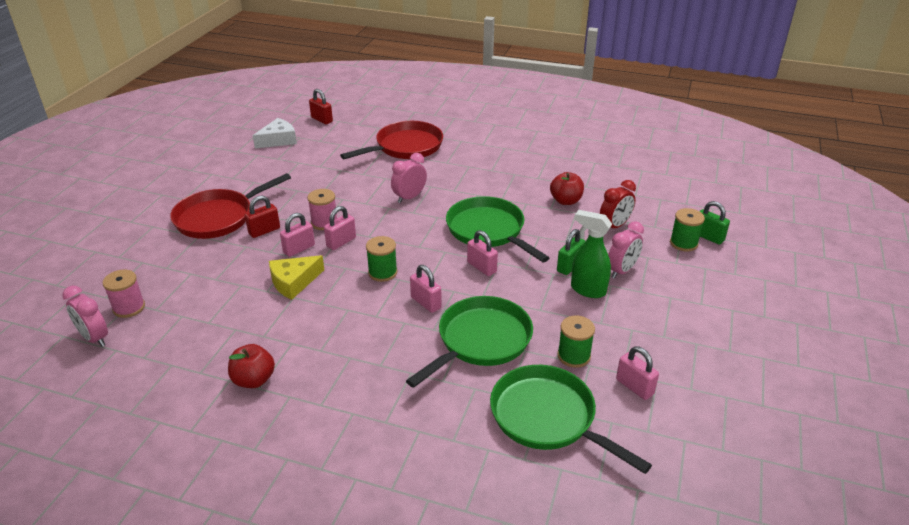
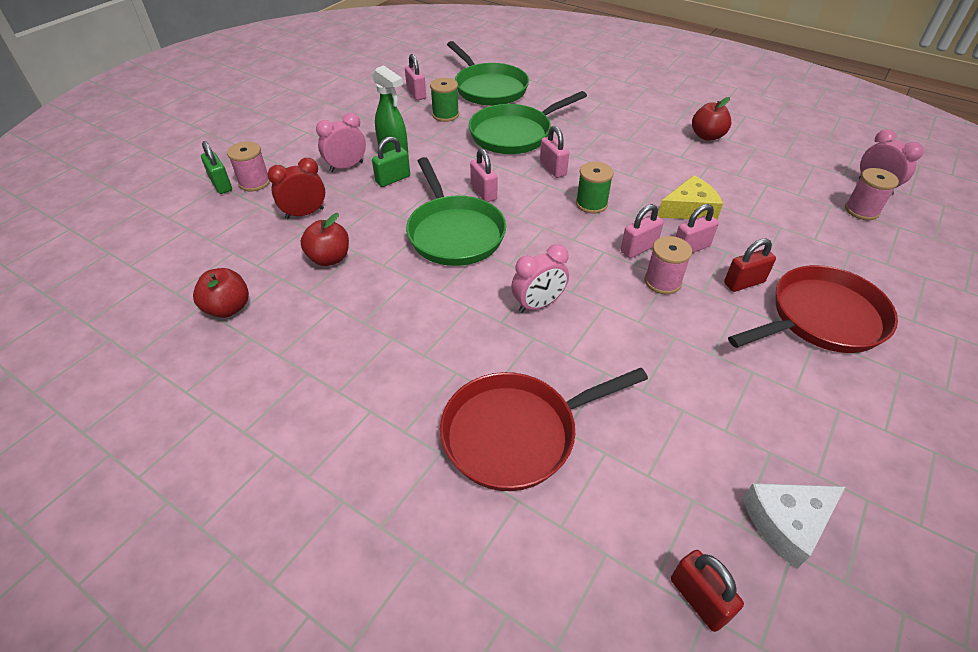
camera: 165 degrees left, 10 degrees up
(600, 168) = (228, 308): none -> red apple
(683, 243) = (254, 182): green spool -> pink spool

